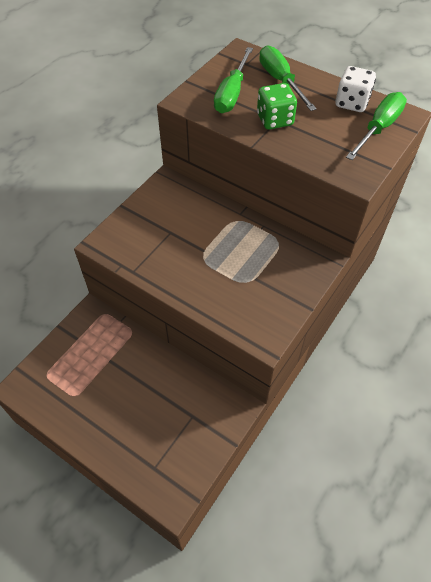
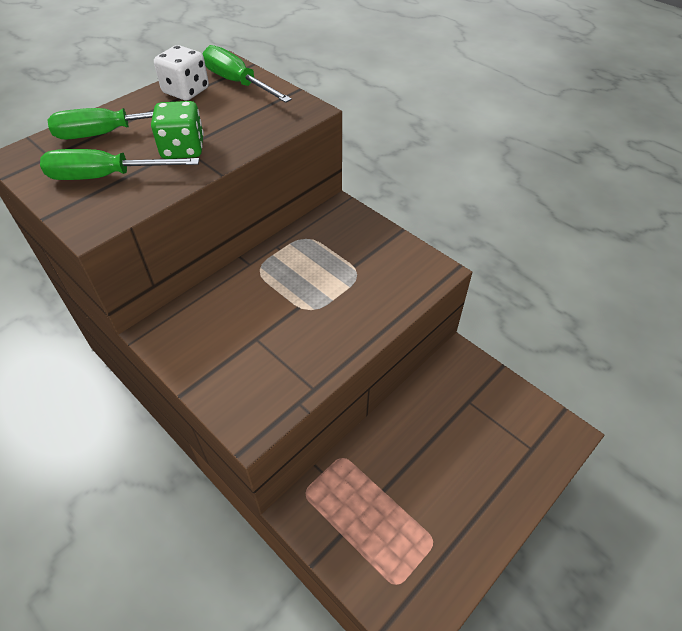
camera: 80 degrees left, 5 degrees down
(232, 93) = (106, 177): green screwdriver -> green screwdriver turned 150 degrees clockwise

